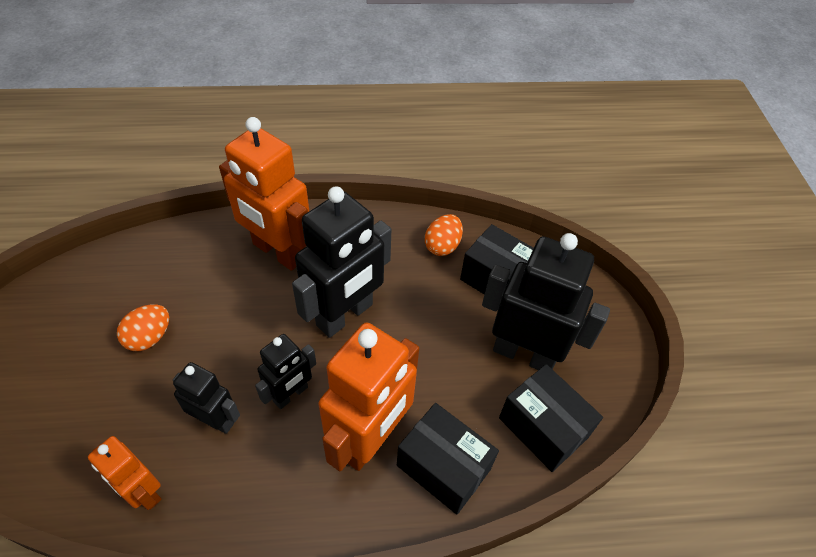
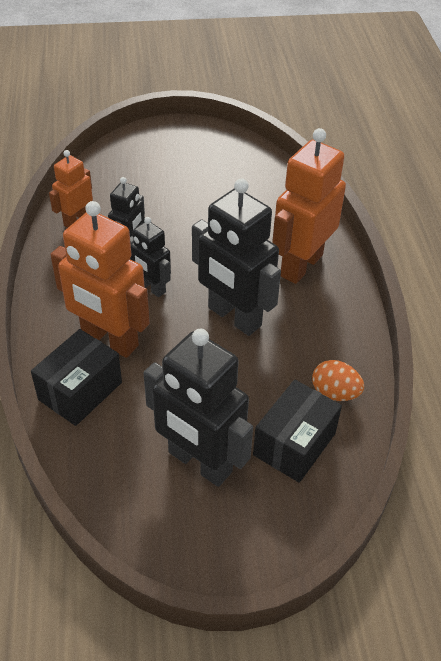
camera: 90 degrees right, 5 degrees down
(149, 337) = (201, 202): orange egg -> none
(524, 354) = (199, 463): black robot -> black robot turned 105 degrees clockwise
(543, 427) = (114, 473): black box -> none

